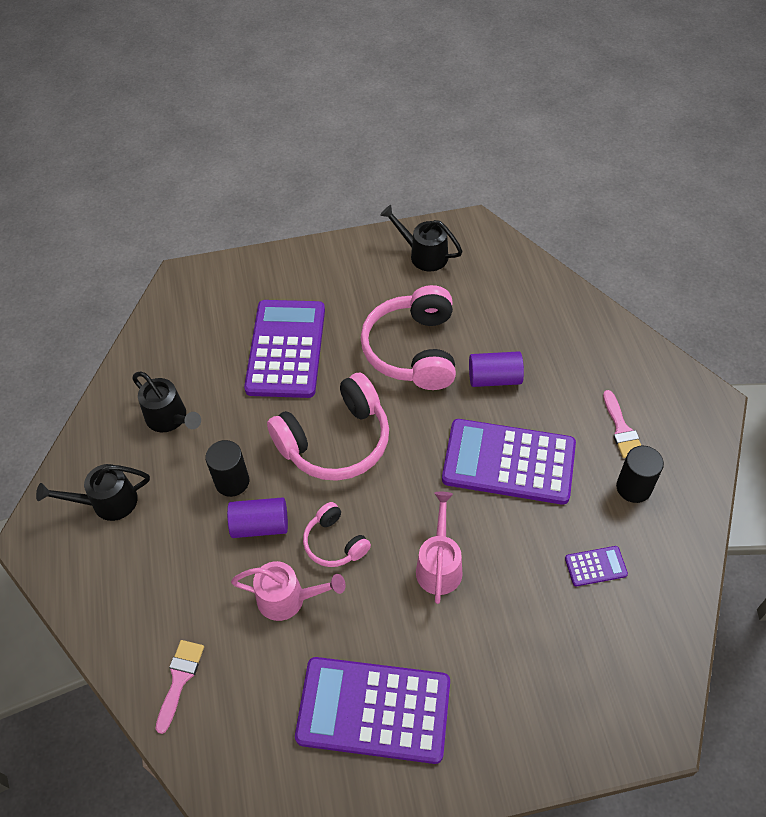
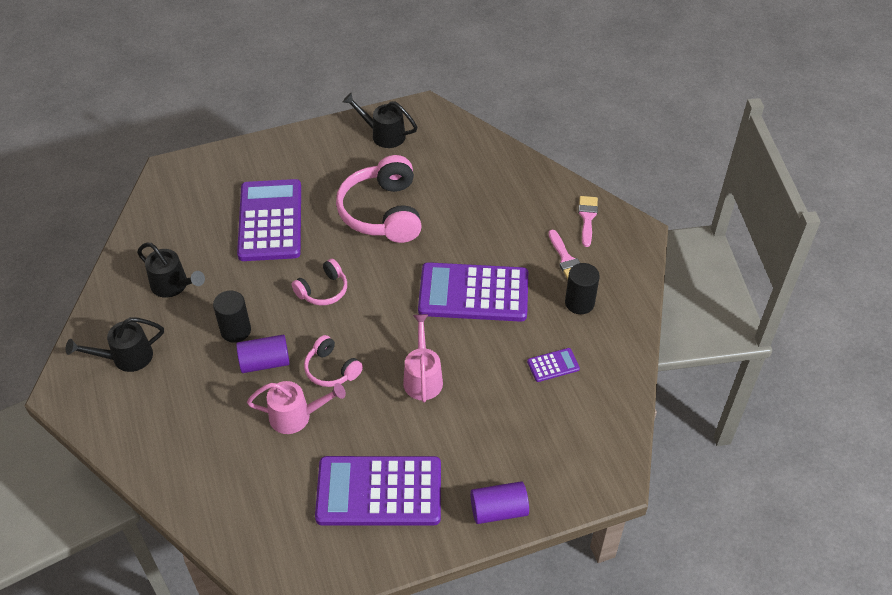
camera: 10 degrees left, 5 degrees down
(180, 679) = (210, 487): pink brush -> pink brush (587, 218)
(336, 441) = (323, 290): pink headphones -> pink headphones, size x0.53
(494, 378) = (455, 229): purple cylinder -> purple cylinder (498, 510)

